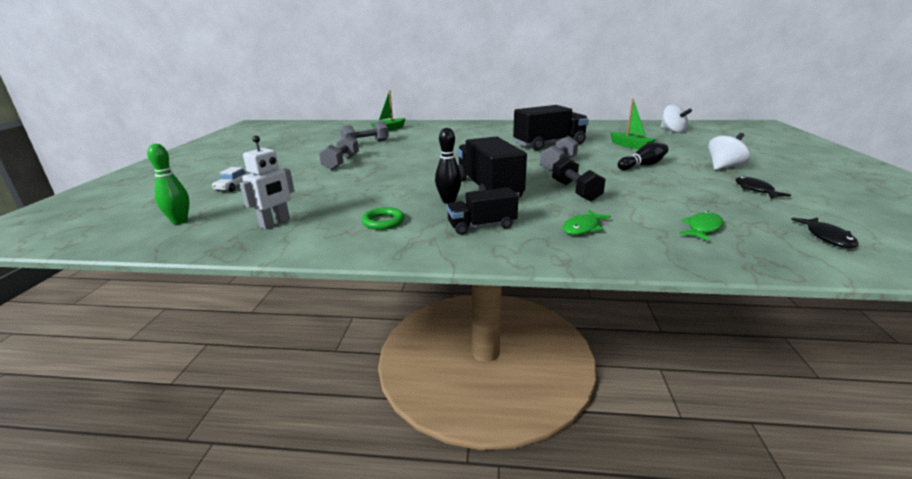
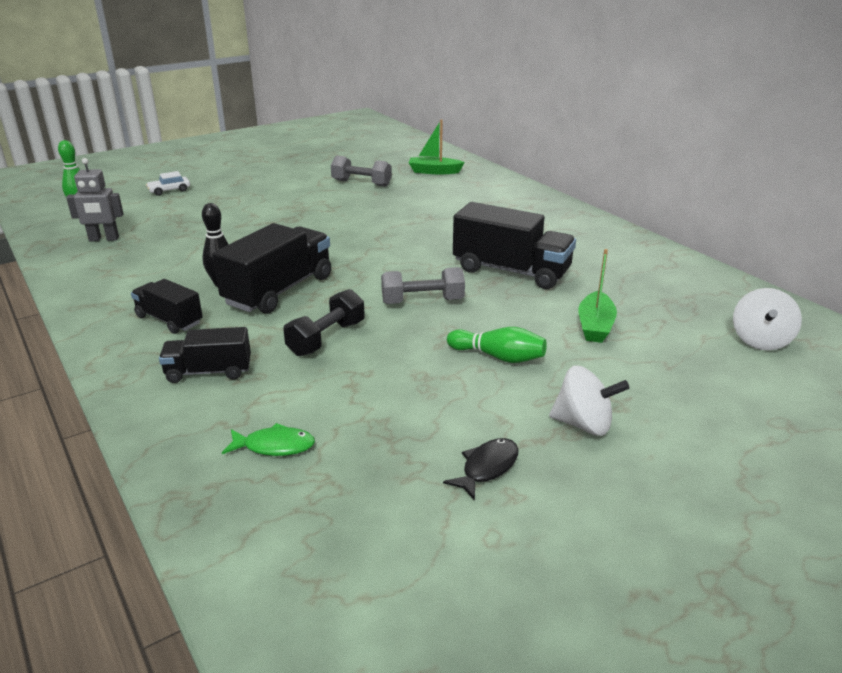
camera: 50 degrees right, 5 degrees up
(275, 223) = (104, 239): white robot -> grey robot
(341, 163) = (281, 199): grey dumbbell -> none
(383, 222) = (142, 276): green ring -> none
(583, 228) = (209, 372): green fish -> black truck
(642, 165) = (498, 357): black bowling pin -> green bowling pin
(827, 237) = (324, 550): black fish -> none

